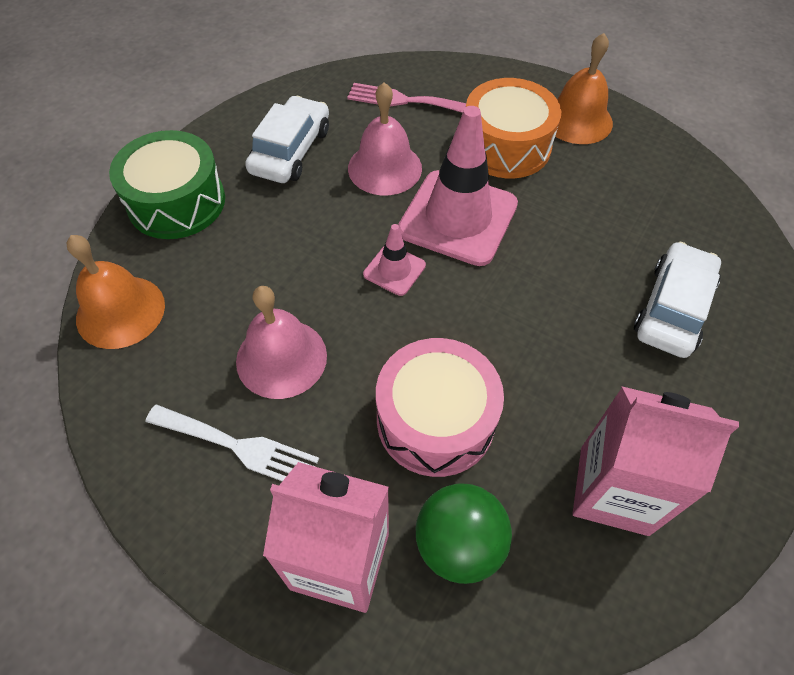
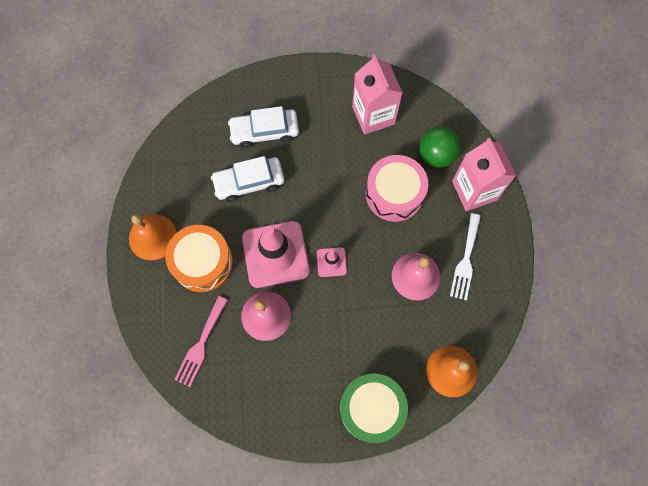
camera: 125 degrees left, 15 degrees up
(239, 446) = (466, 260): white fork -> white fork turned 150 degrees counterclockwise
(291, 150) = (289, 378): white car -> white car (249, 182)
(404, 101) = (201, 344): pink fork -> pink fork turned 45 degrees clockwise

